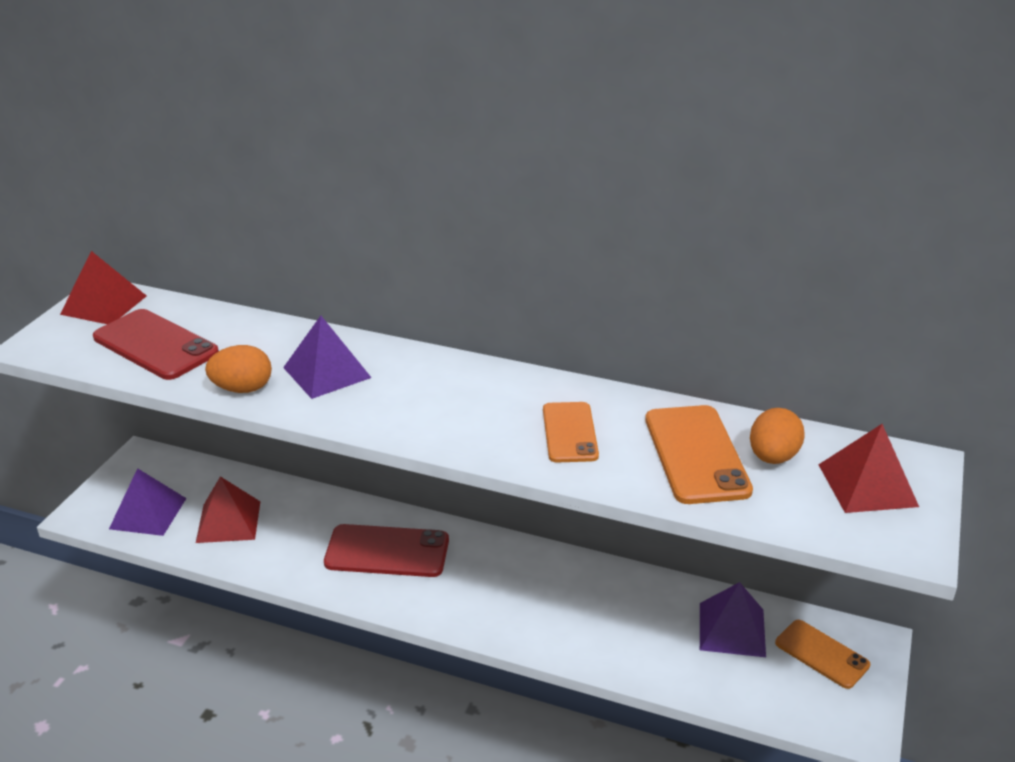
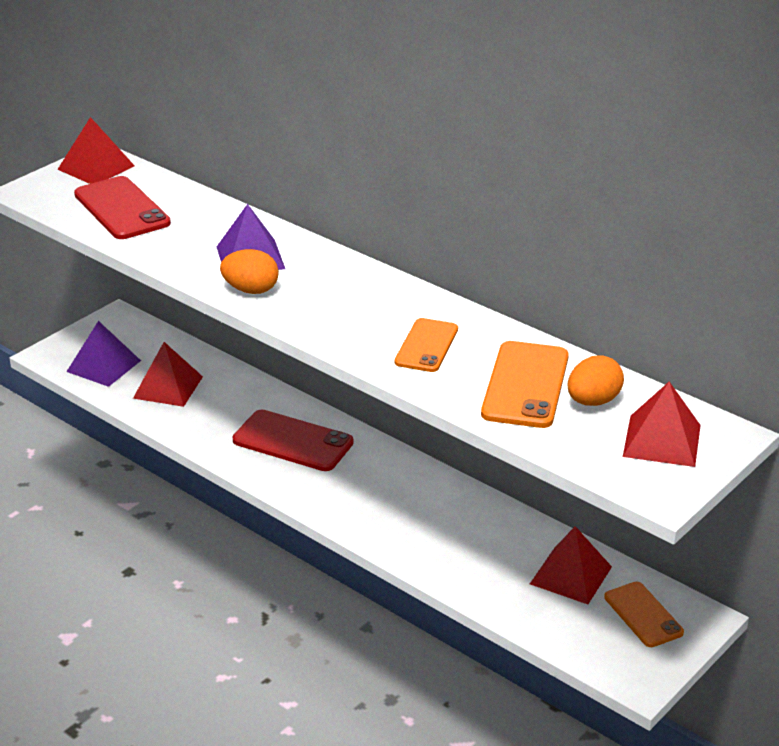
camera: 20 degrees right, 0 degrees up
(242, 389) = (174, 257): orange egg -> orange egg (251, 290)
(731, 629) = (570, 575): purple pyramid -> red pyramid

